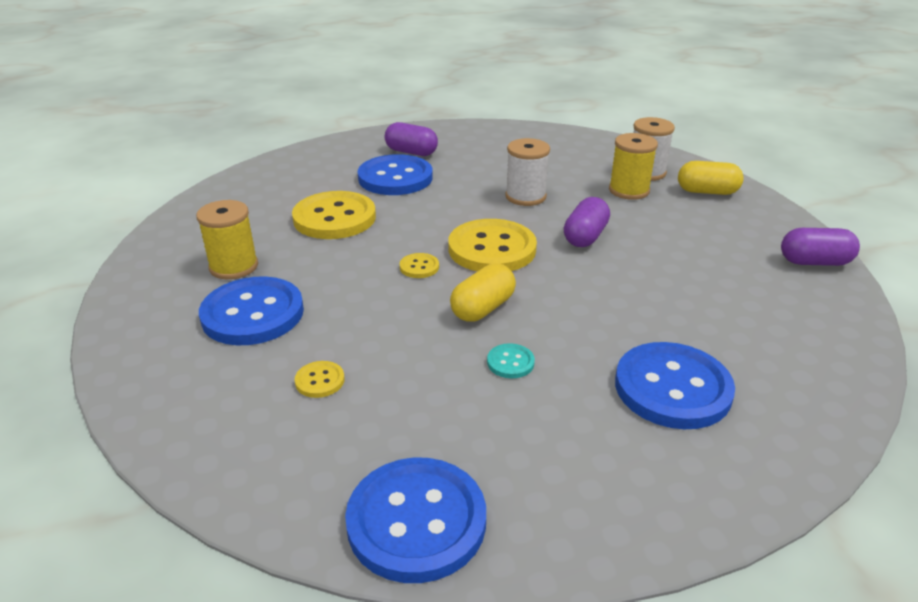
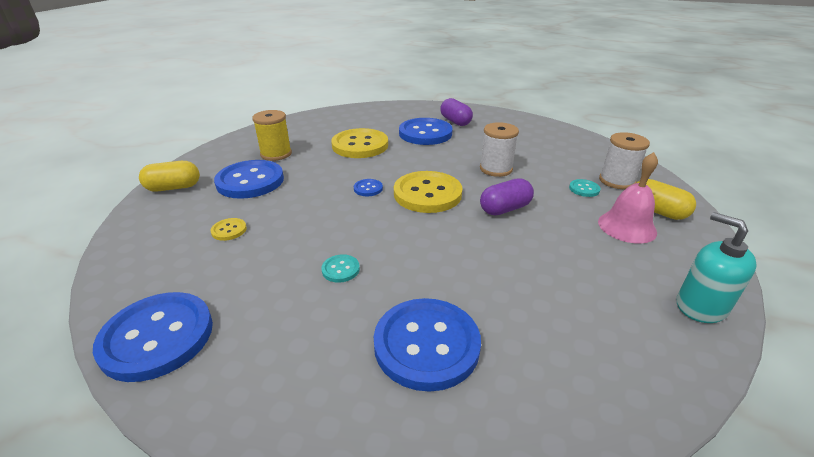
camera: 35 degrees right, 0 degrees up
(419, 267) = (368, 188): yellow button -> blue button
(483, 308) = (371, 228): yellow capsule -> yellow capsule (174, 188)
(629, 190) = (584, 189): yellow spool -> turquoise button
(700, 215) = (627, 226): none -> pink bell
(814, 262) = (700, 306): purple capsule -> turquoise soap dispenser

